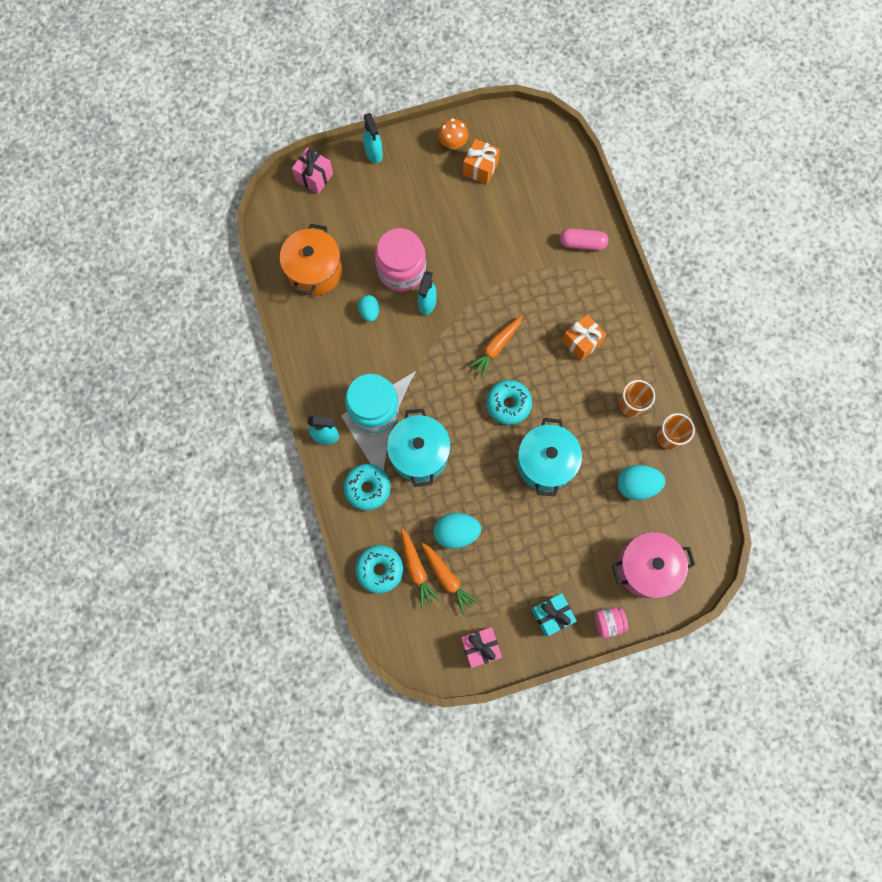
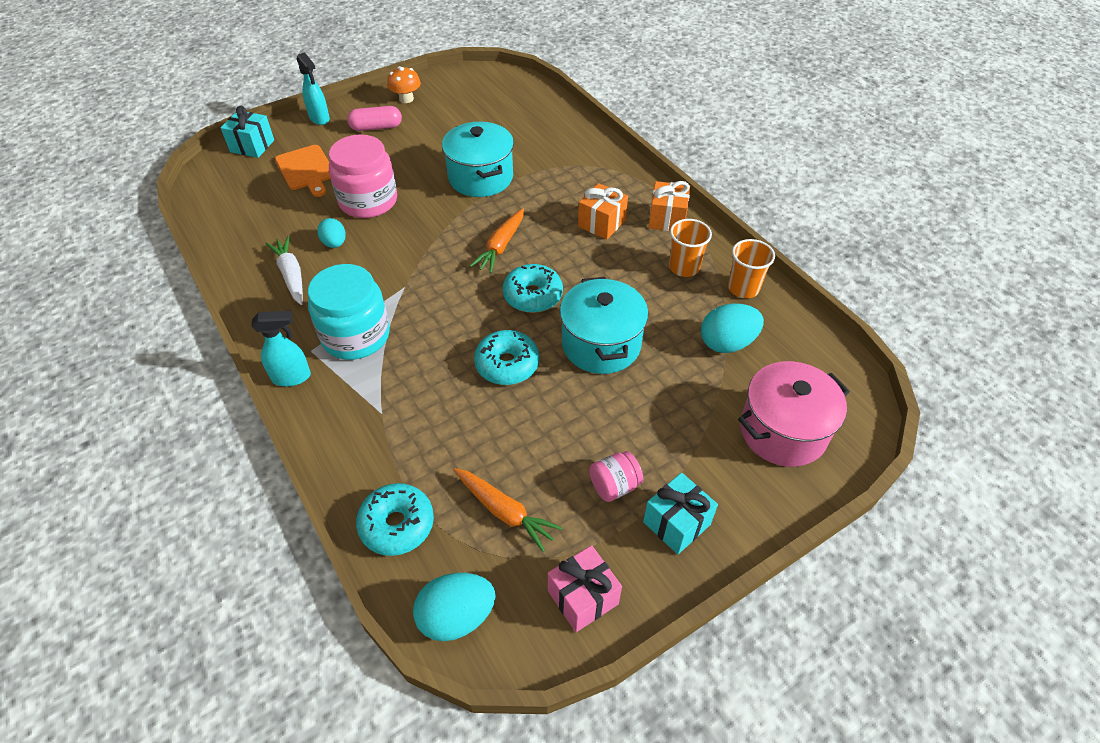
camera: 15 degrees left, 25 degrees down
(314, 177) = (252, 146): pink gift -> turquoise gift
(314, 271) = (260, 220): orange pot -> none
(334, 338) = (291, 275): none -> white carrot
(356, 219) = (306, 169): none -> orange cutting board
(367, 488) = (361, 424): turquoise donut -> turquoise donut (507, 364)
(416, 569) = (454, 510): orange carrot -> none
(419, 454) = (428, 369): turquoise pot -> turquoise pot (480, 177)
(427, 303) = (405, 224): turquoise spray bottle -> none
(456, 532) = (502, 449): turquoise egg -> turquoise egg (456, 617)
(480, 168) = (441, 111): orange gift -> orange gift (667, 219)
(582, 243) = (571, 146): pink capsule -> pink capsule (376, 127)
(608, 622) = (762, 512): pink jar -> pink jar (614, 486)

